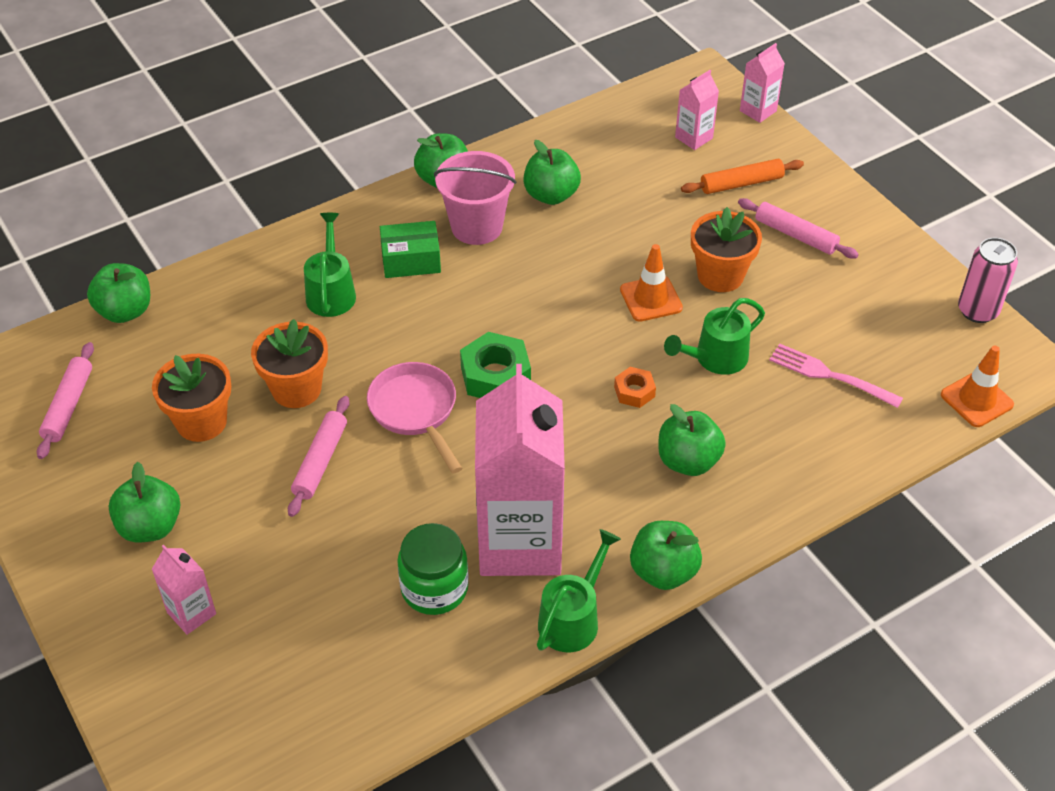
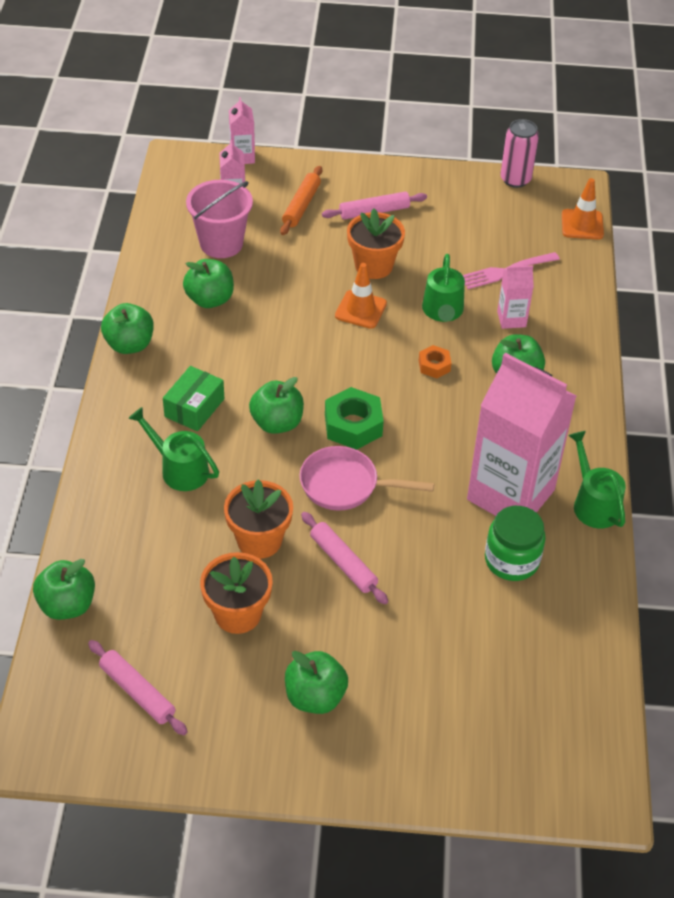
camera: 55 degrees left, 0 degrees up
(191, 613) = (420, 710): pink carton -> pink carton (511, 319)
(476, 227) = (198, 354): pink bucket -> pink bucket (221, 243)
(663, 571) = (592, 439): green apple -> green apple (277, 423)

